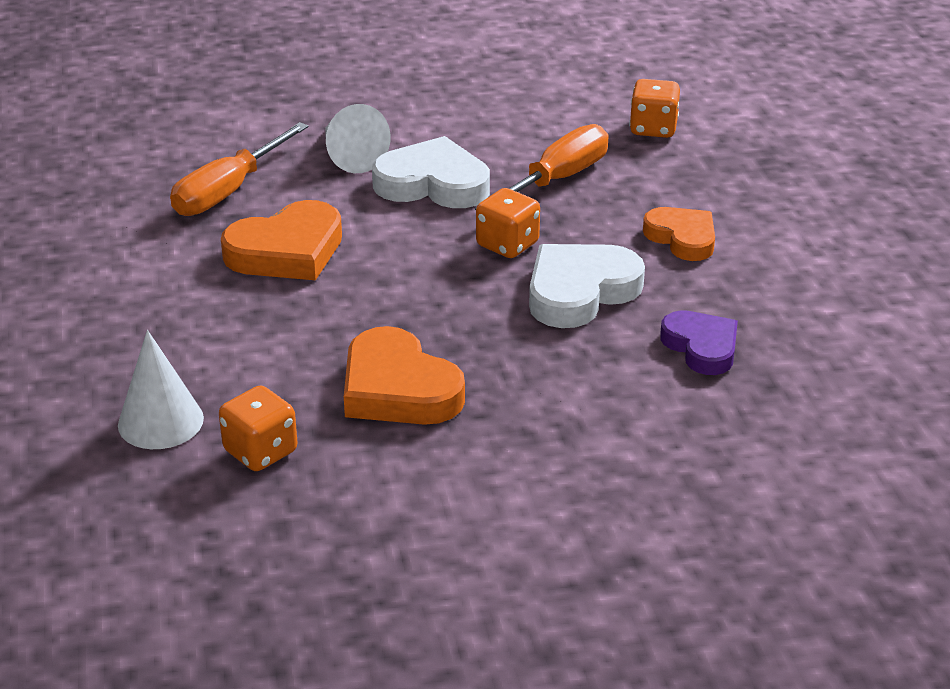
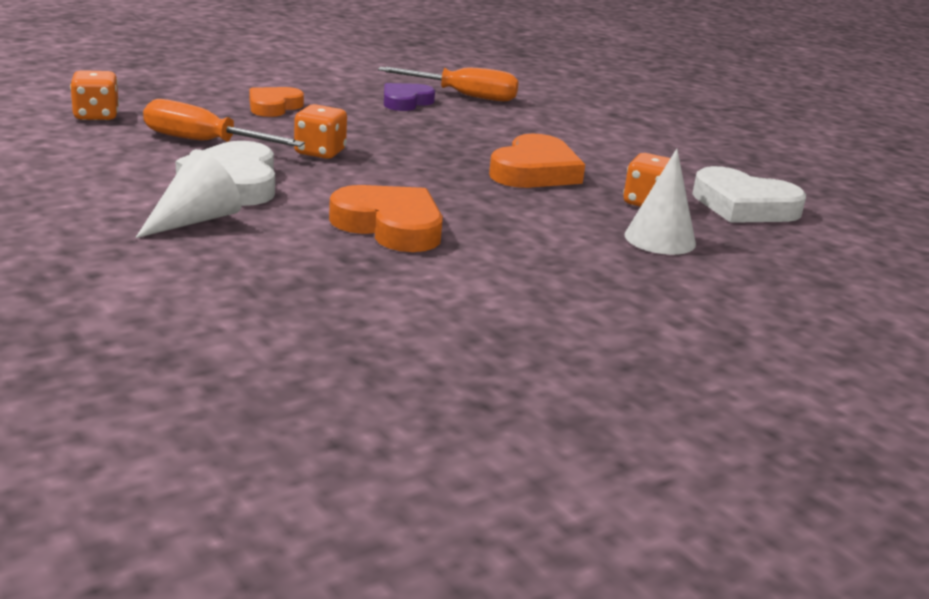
camera: 115 degrees left, 10 degrees down
(228, 191) = (299, 267): orange screwdriver -> orange screwdriver (464, 96)
(580, 291) = (368, 130): white heart -> white heart (744, 206)

